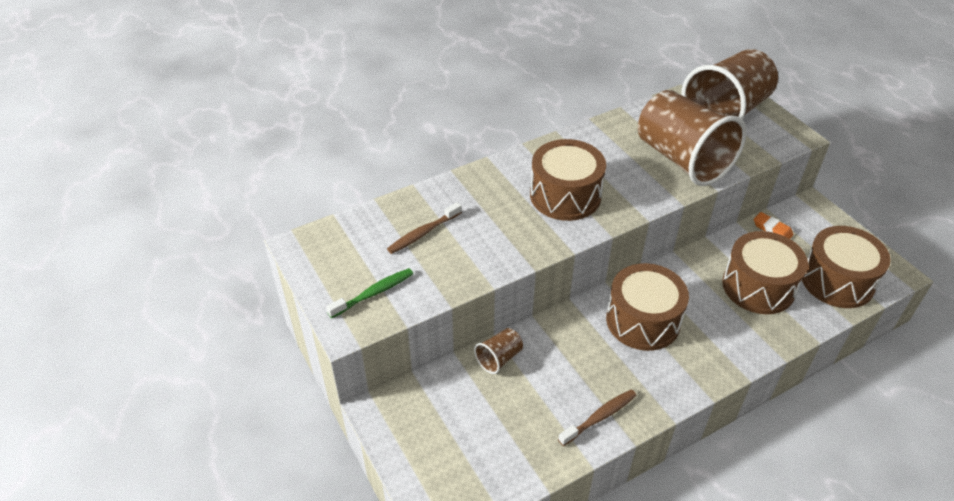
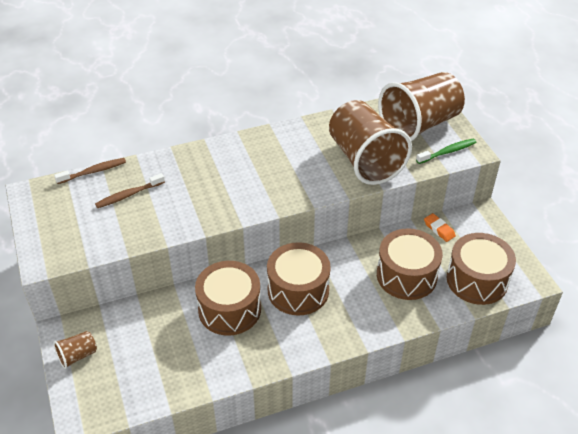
camera: 10 degrees right, 0 degrees up
(374, 293) = (73, 237): green toothbrush -> green toothbrush (447, 152)
(499, 358) = (170, 304): brown cup -> brown cup (77, 355)
(565, 195) = (254, 178): brown drum -> brown drum (229, 309)
(599, 417) = (232, 361): brown toothbrush -> brown toothbrush (93, 171)

